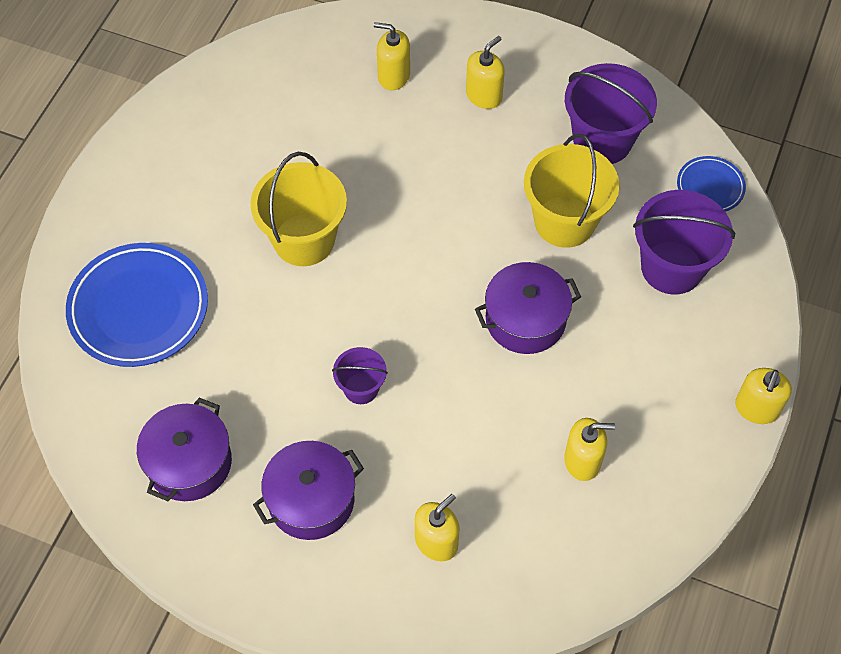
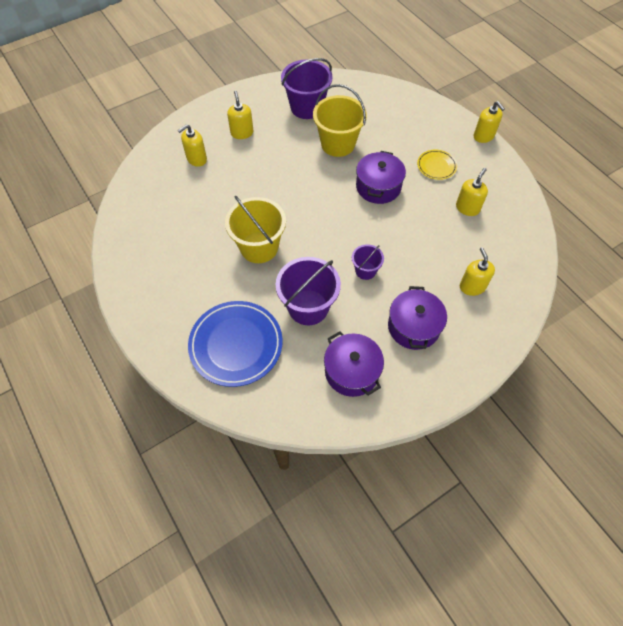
camera: 55 degrees left, 0 degrees up
(632, 374) = (436, 166): none -> yellow plate
(672, 267) = (393, 123): purple bucket -> purple bucket (308, 307)
(710, 187) = (363, 88): blue plate -> none

